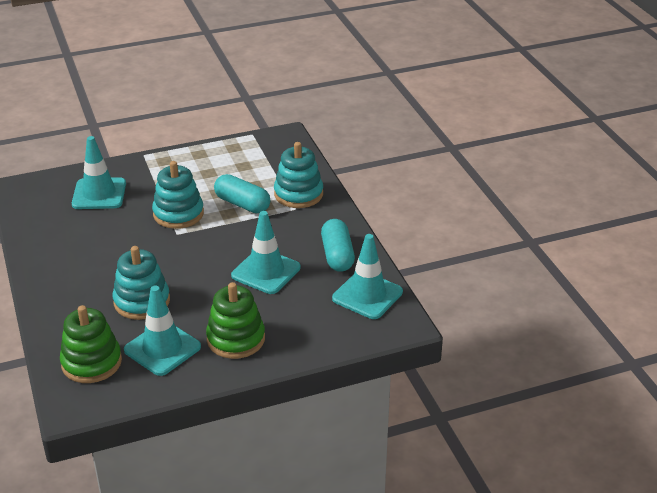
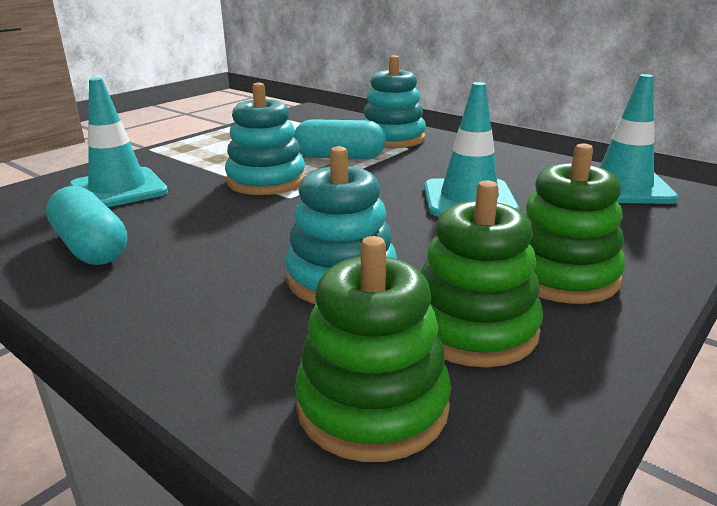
camera: 30 degrees left, 10 degrees down
(162, 348) = (473, 328): turquoise traffic cone -> green stacking toy
(337, 255) = (523, 167): turquoise capsule -> turquoise capsule (91, 247)

